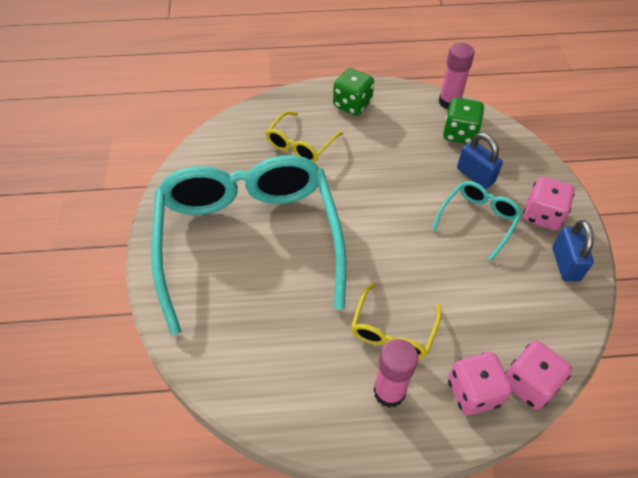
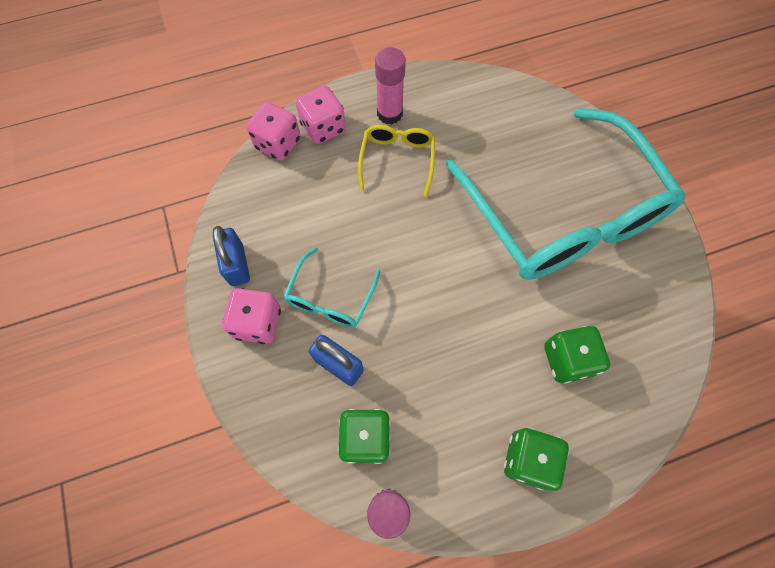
camera: 165 degrees right, 15 degrees up
(300, 145) = (567, 360): yellow glasses -> green dice

